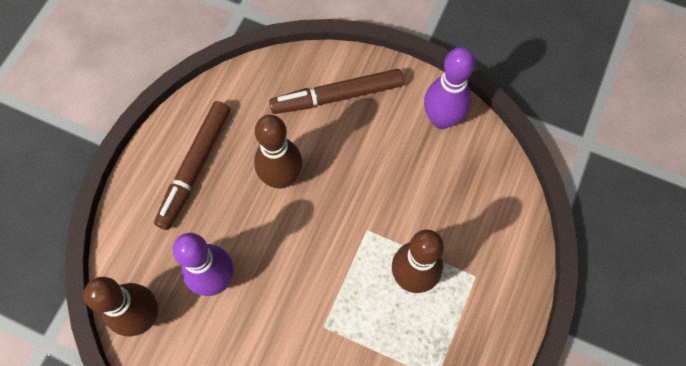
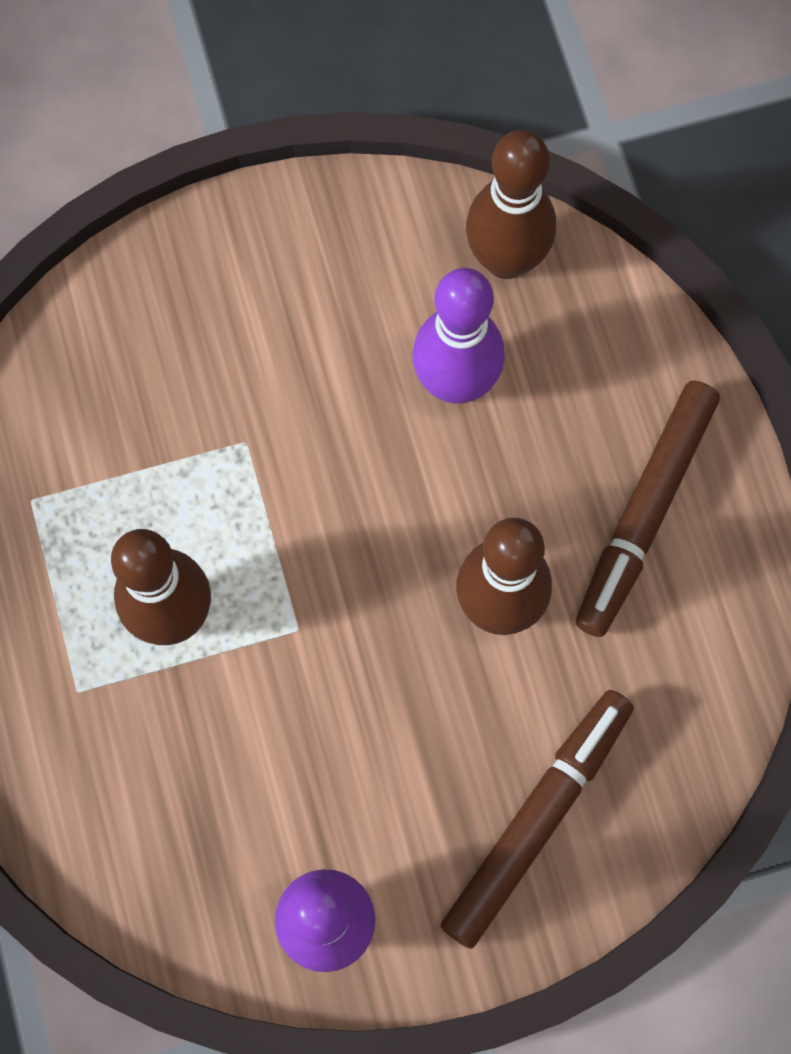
camera: 140 degrees right, 5 degrees up
(195, 167) = (645, 512): brown marker -> brown marker turned 135 degrees counterclockwise

